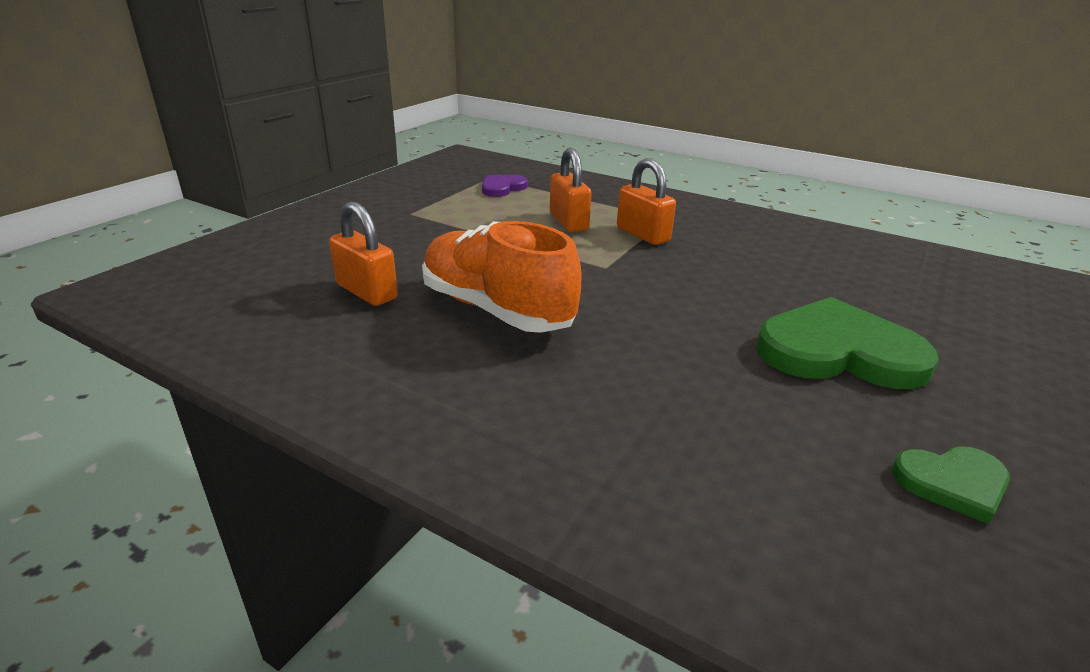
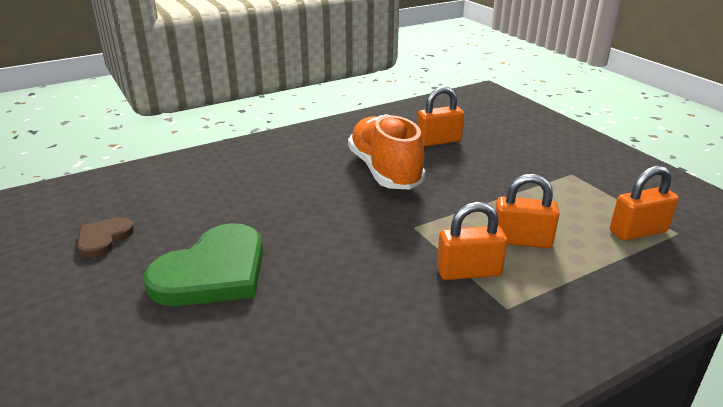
camera: 120 degrees right, 0 degrees up
(496, 309) = (385, 171): orange shoe -> orange shoe turned 90 degrees counterclockwise
(502, 188) = (638, 231): purple heart -> orange padlock
(952, 483) = (104, 238): green heart -> brown heart

